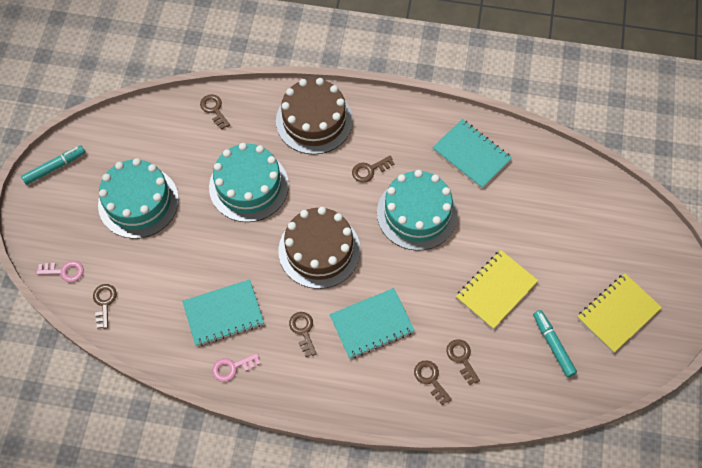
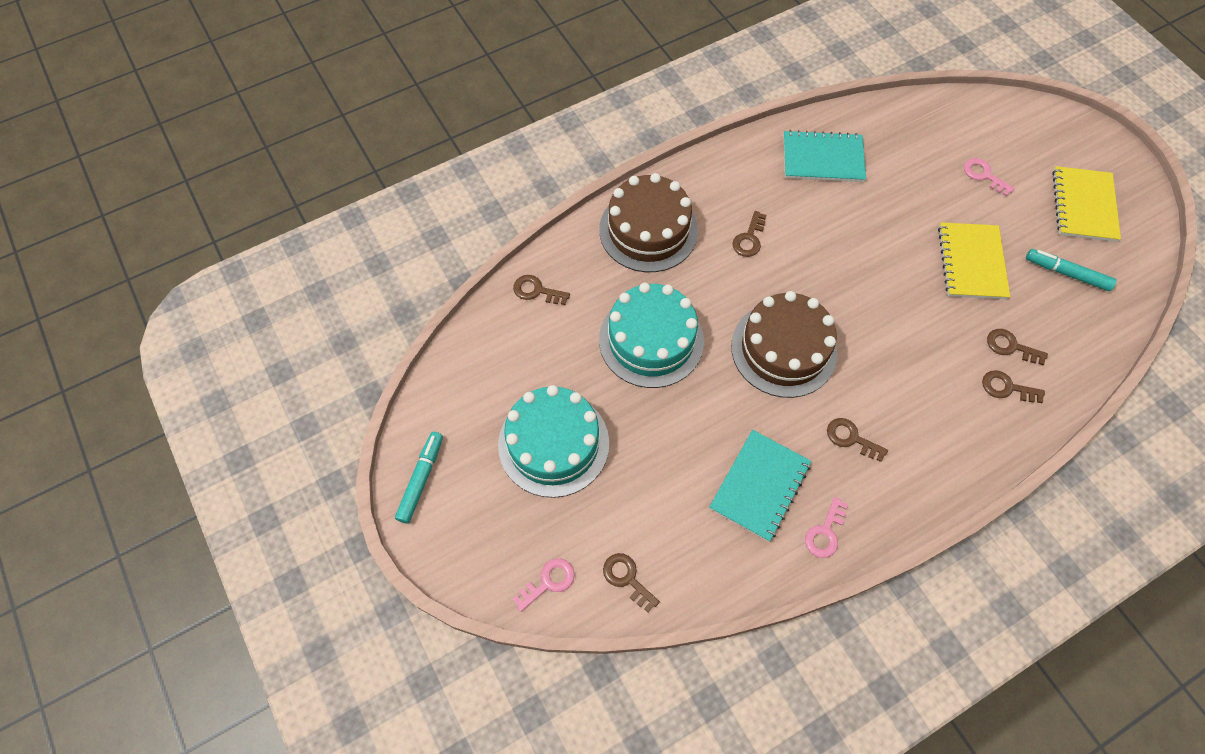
camera: 40 degrees left, 0 degrees up
(372, 324) = (904, 380): turquoise notebook -> none
(417, 213) = (833, 246): turquoise cake -> none
(569, 243) = (983, 175): none -> pink key

